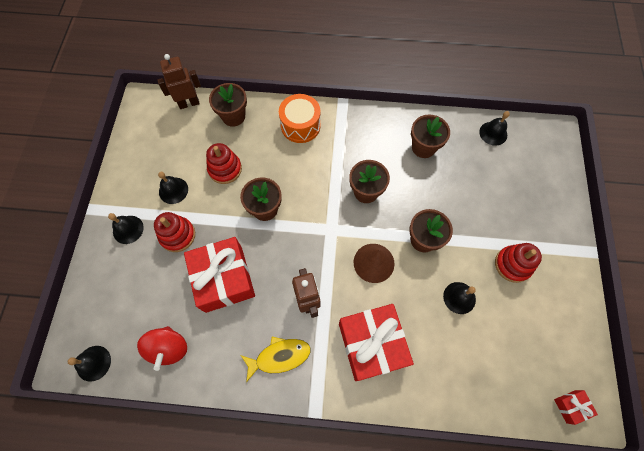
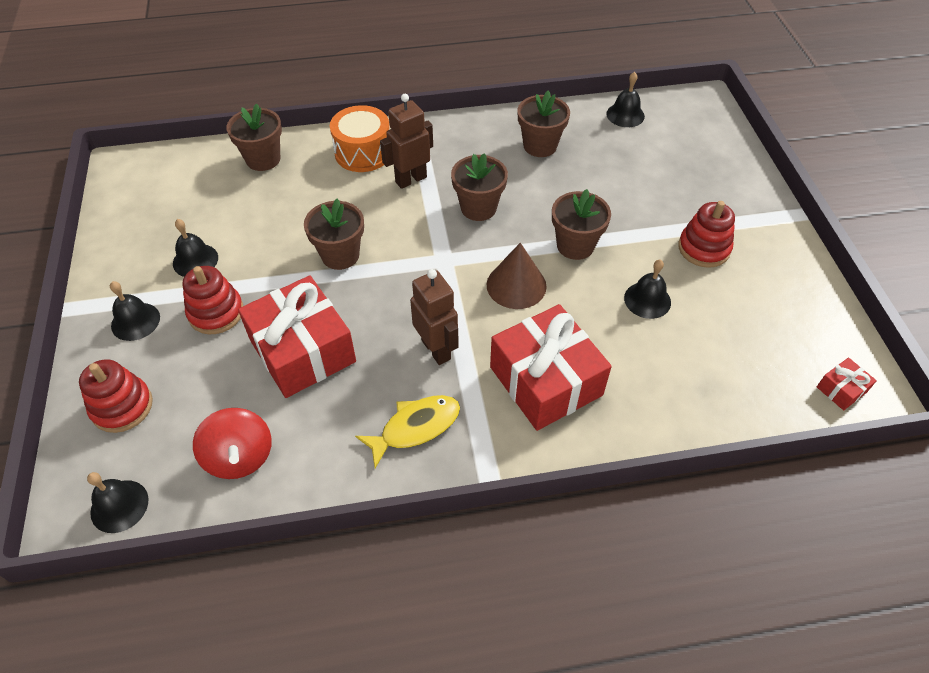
camera: 15 degrees left, 15 degrees down
(189, 103) = (192, 156): brown robot -> brown robot (411, 179)
(225, 169) = (267, 221): red stacking toy -> red stacking toy (122, 406)

